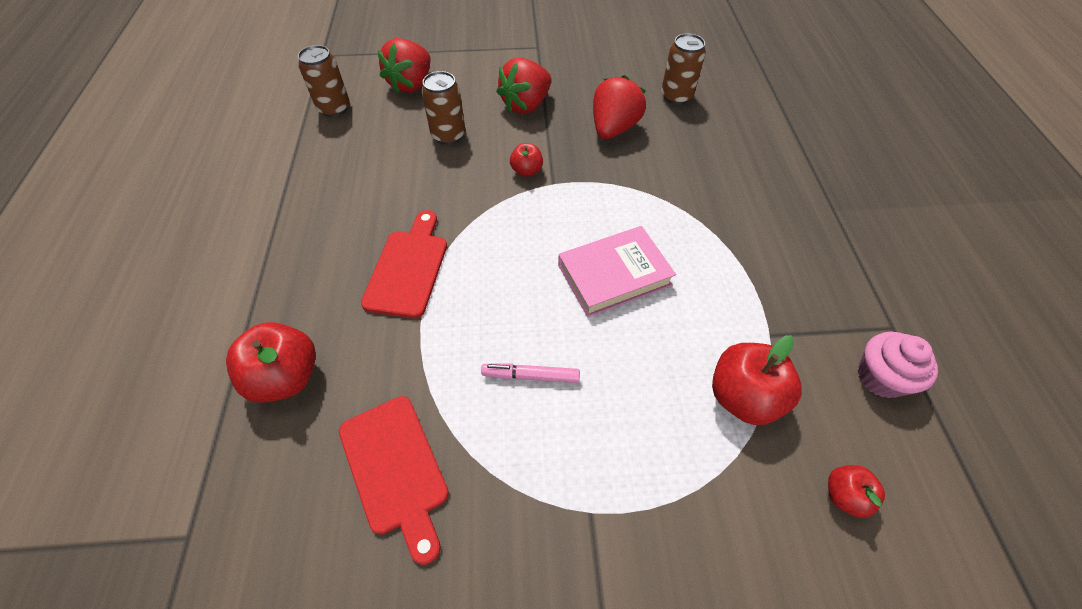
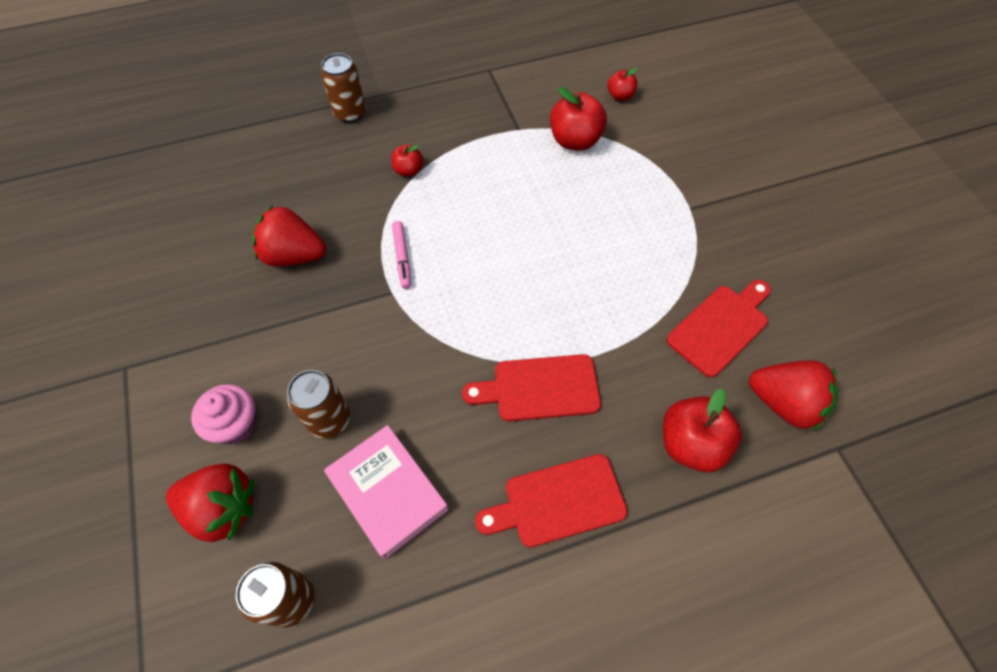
camera: 105 degrees left, 5 degrees up
(303, 256) = (558, 501): none -> red cutting board
(526, 105) = (259, 349): red strawberry -> red strawberry (784, 403)
(526, 171) = (377, 320): red apple -> red apple (408, 170)
(531, 376) = (610, 261): pink marker -> pink marker (402, 257)
(614, 275) = (494, 225): pink book -> pink book (387, 492)
(676, 96) = (230, 208): brown can -> brown can (350, 113)
(880, 377) = (532, 77): pink cupcake -> pink cupcake (236, 424)

